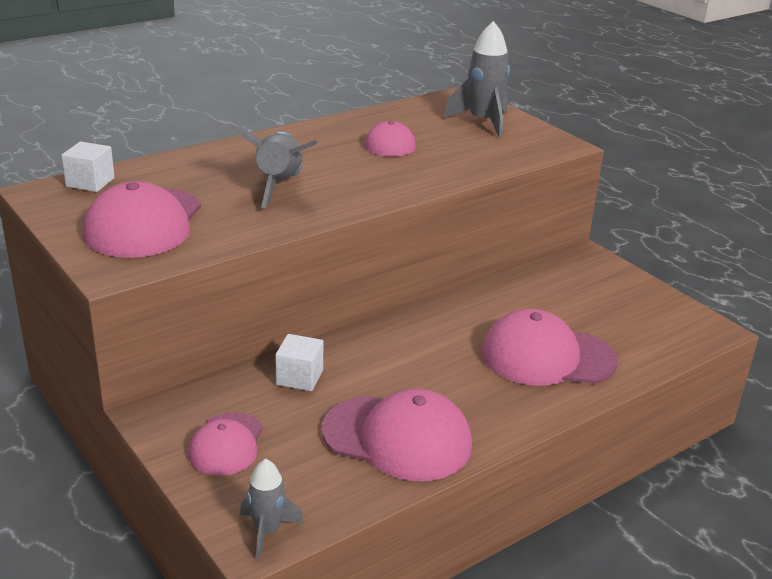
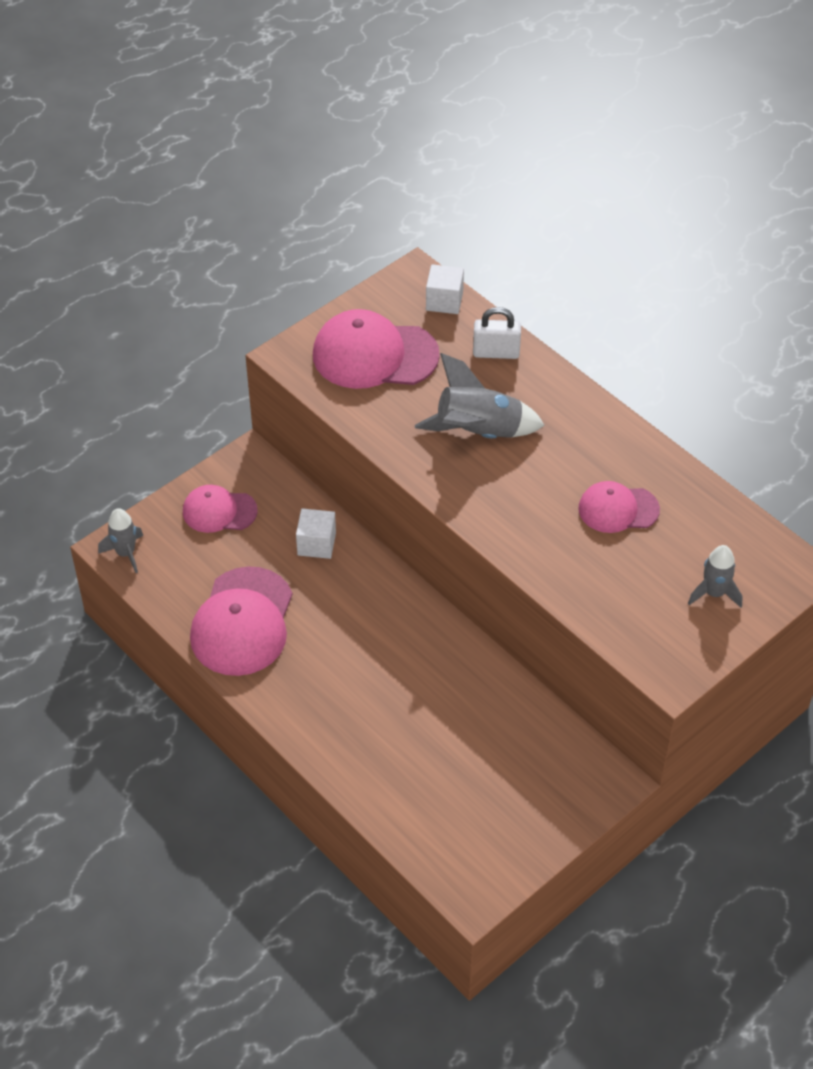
camera: 85 degrees right, 20 degrees up
(179, 167) = (496, 353): none -> white padlock
(483, 122) = (714, 593): grey rocket -> grey rocket, size x0.60
(547, 357) = (387, 734): pink cap -> none

